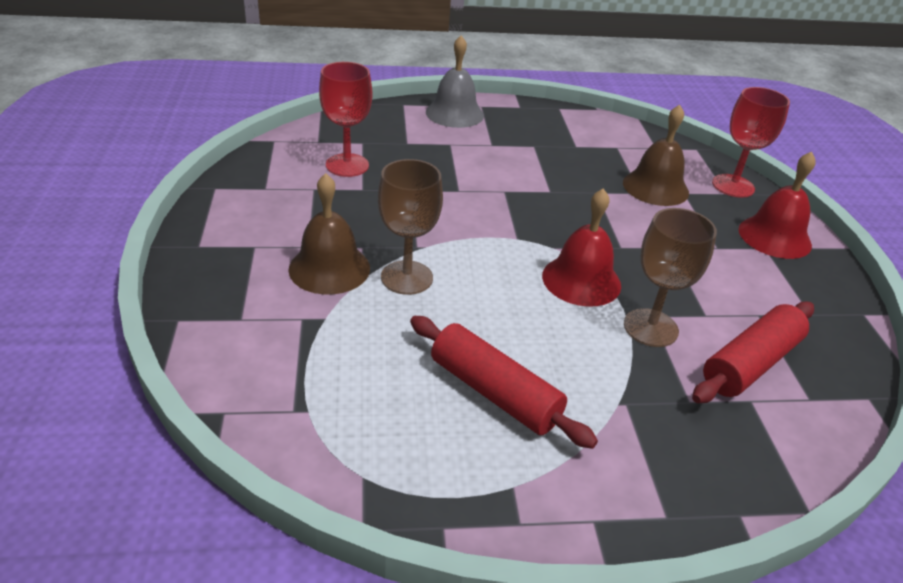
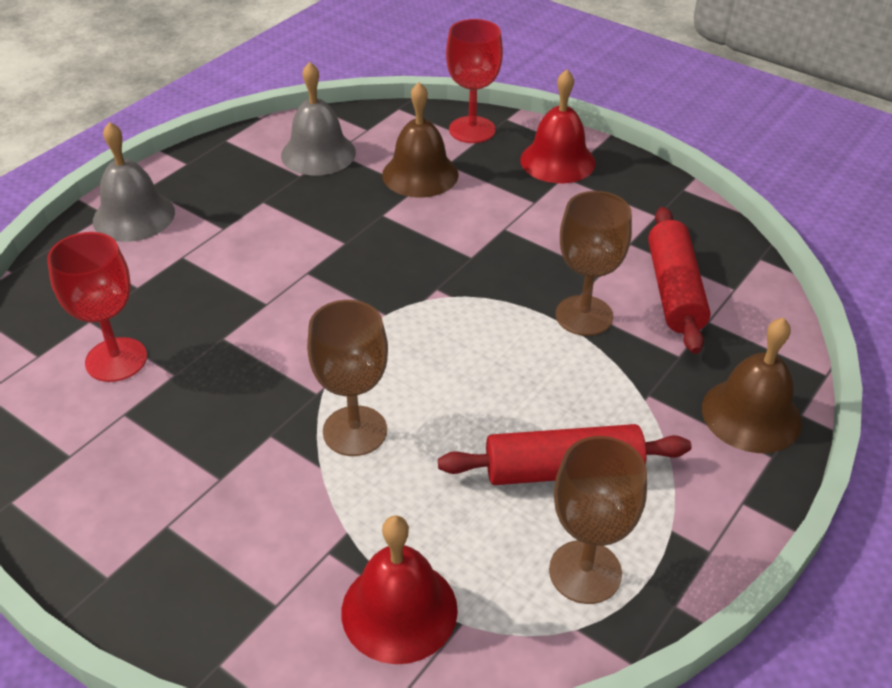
camera: 45 degrees left, 5 degrees up
(329, 268) = (275, 483): brown bell -> brown bell (751, 415)
(417, 454) = (585, 572): none -> brown goblet
(581, 280) = (486, 314): red bell -> red bell (399, 610)
(604, 142) = (318, 153): none -> grey bell

